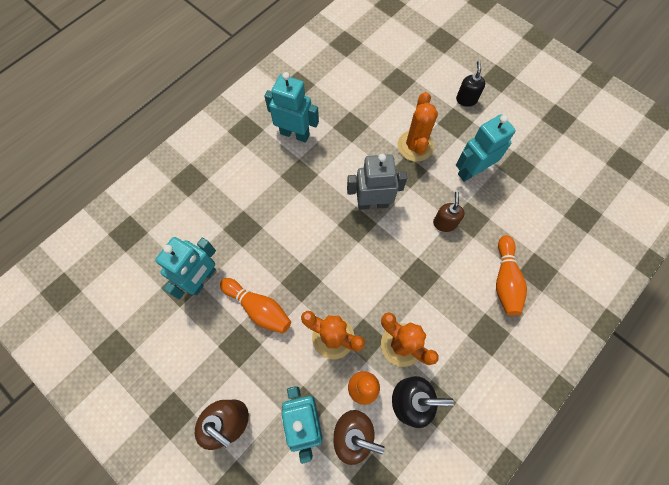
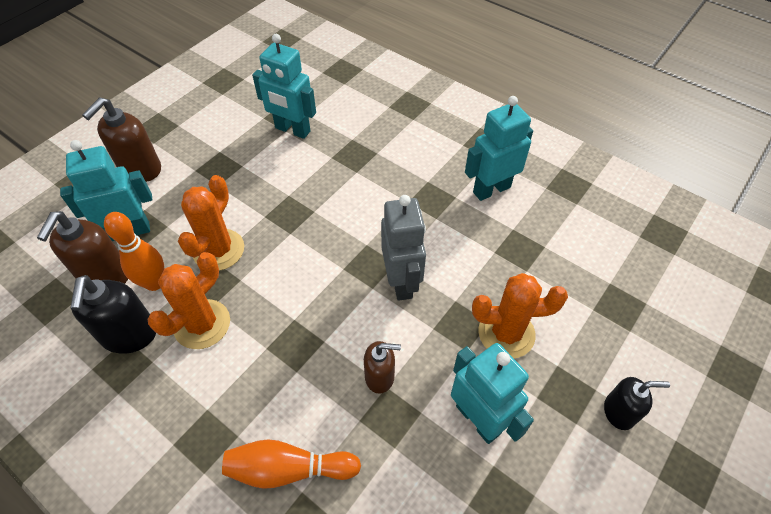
camera: 85 degrees right, 15 degrees down
(258, 308) = (258, 179): orange bowling pin -> none
(295, 134) = (491, 189): turquoise robot -> turquoise robot turned 135 degrees counterclockwise

